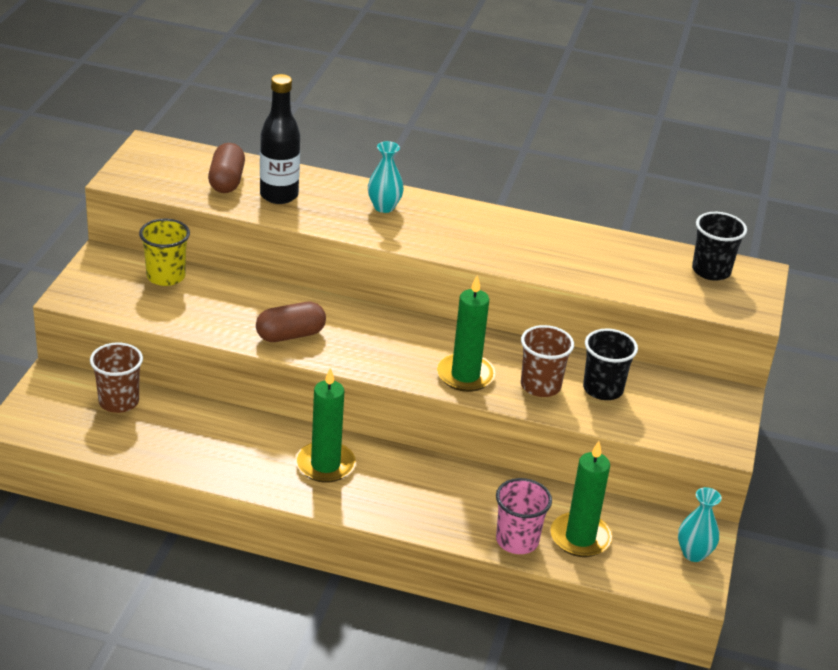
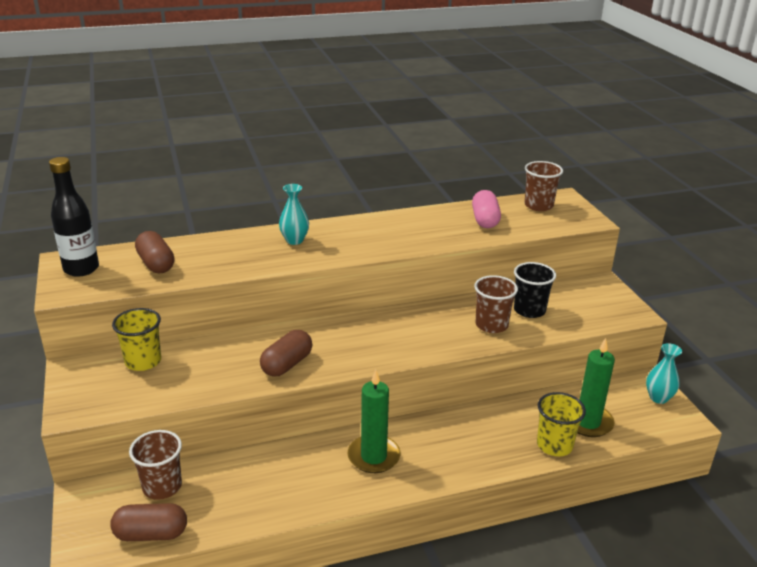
camera: 30 degrees left, 5 degrees down
(79, 435) = (151, 534): none -> brown capsule
(279, 195) = (208, 259): black bottle -> black bottle (81, 269)
(465, 375) = (438, 339): green candle -> none
(517, 541) = (554, 445): pink cup -> yellow cup
(621, 263) = (485, 220): none -> pink capsule
(711, 271) = (538, 205): black cup -> brown cup

